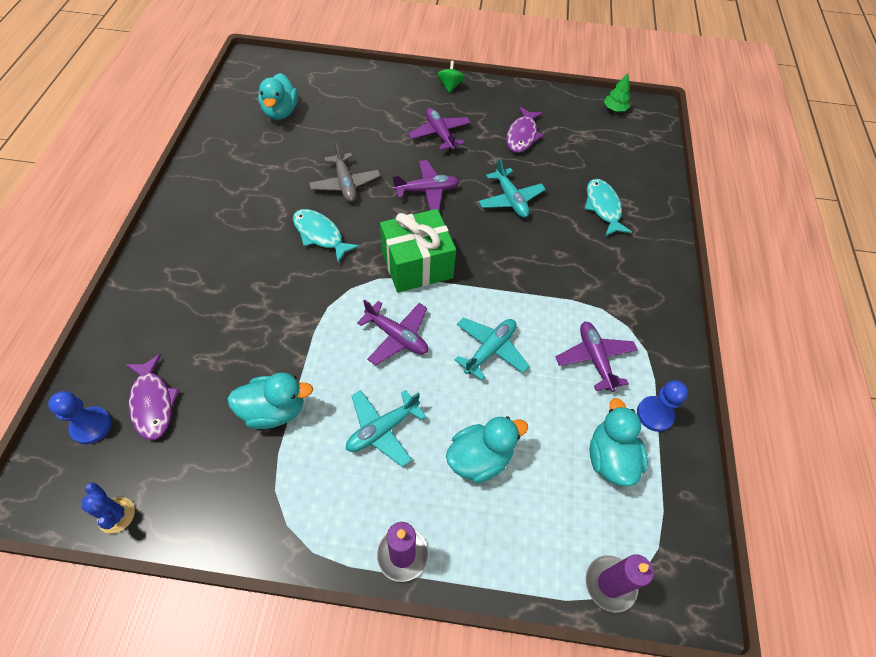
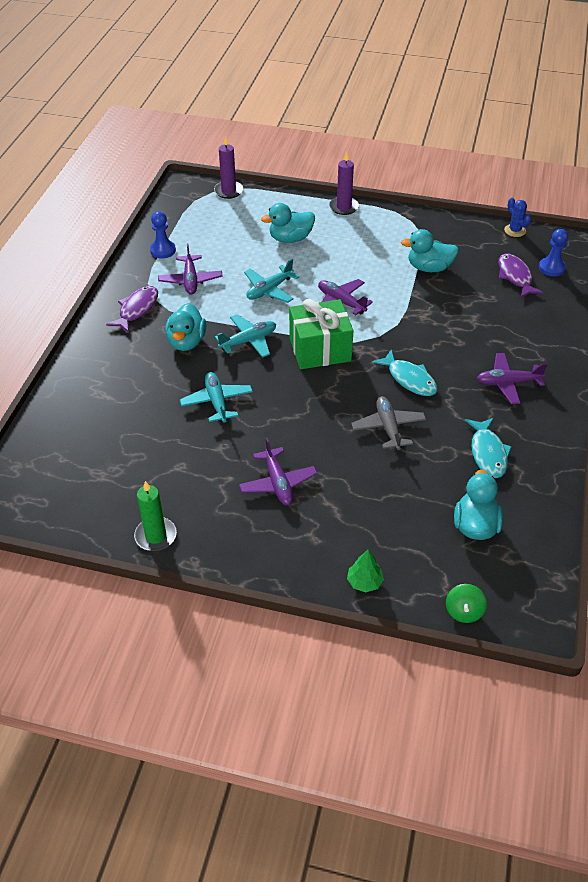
camera: 170 degrees left, 10 degrees down
(382, 429) = (353, 255): turquoise plane -> turquoise plane (248, 341)
(427, 191) = (302, 415): purple plane -> purple plane (508, 383)
(450, 86) = (251, 558): green spinning top -> green spinning top (464, 611)
(522, 136) = (178, 476): purple fish -> purple fish (137, 309)
(523, 96) = (156, 536): none -> green candle
(603, 207) = (124, 389): turquoise fish -> turquoise fish (487, 453)
(610, 458) = (204, 234): turquoise duck -> turquoise duck (186, 342)
(614, 109) = (43, 509): green tree -> green tree (364, 582)

